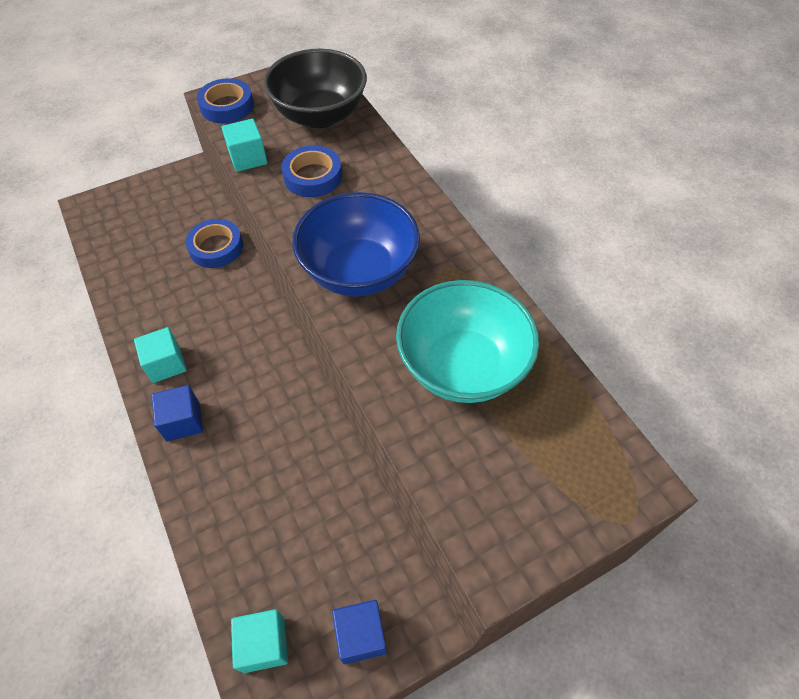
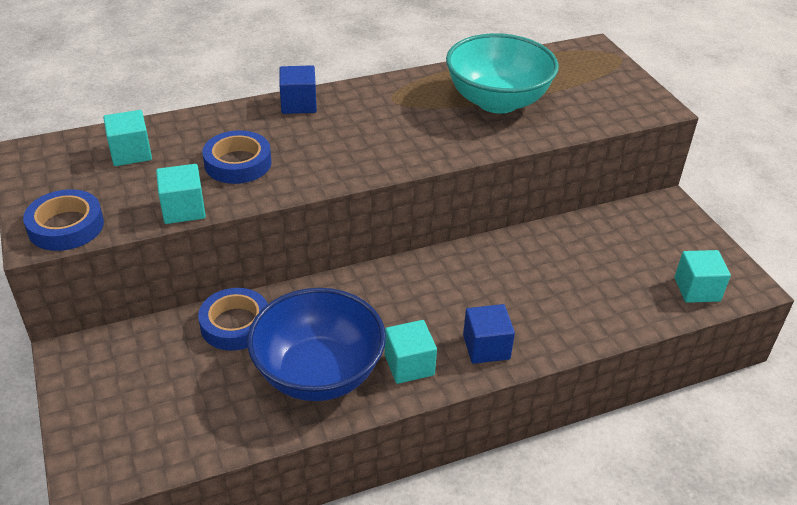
camera: 85 degrees left, 15 degrees down
(320, 115) = (131, 153): black bowl -> turquoise cube
(359, 271) = (385, 143): blue bowl -> blue bowl (318, 373)
(361, 635) = (680, 236): blue cube -> blue cube (298, 104)

